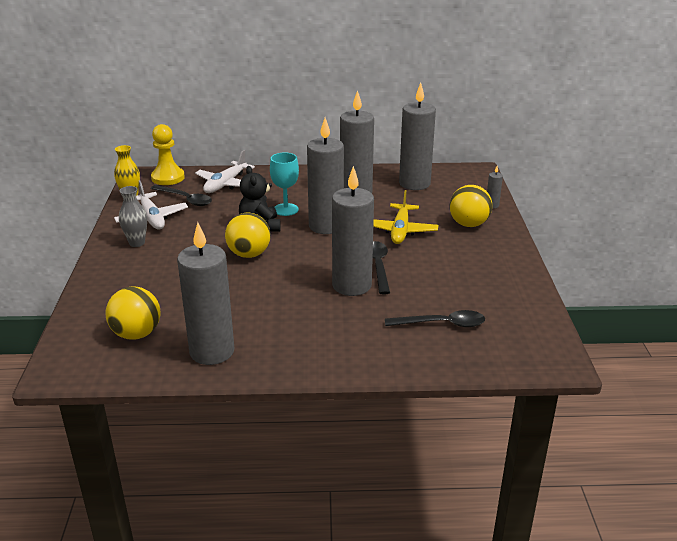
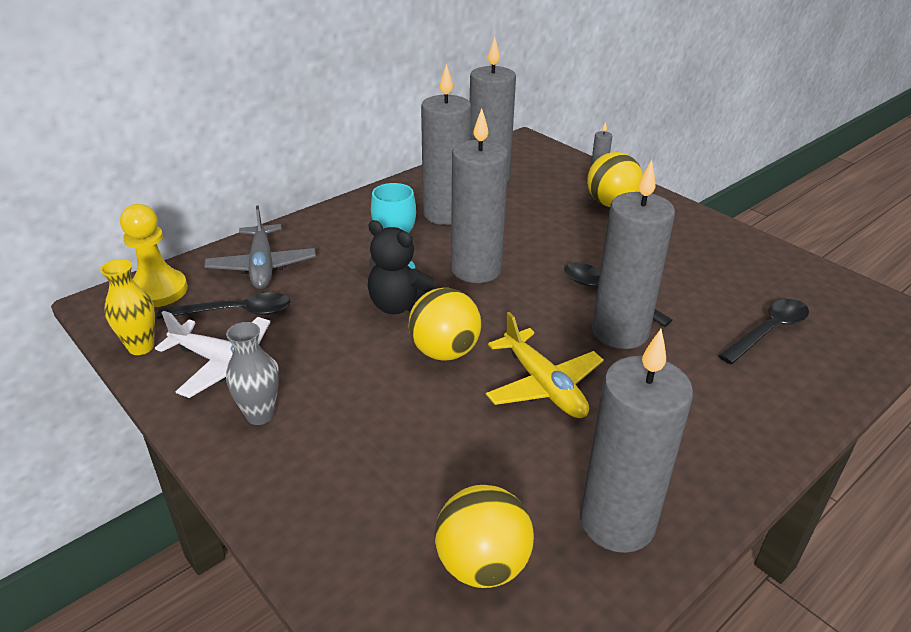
camera: 40 degrees left, 5 degrees up
(225, 184) = (262, 266): white plane -> grey plane
(400, 231) = (561, 240): yellow plane -> yellow plane (543, 385)

